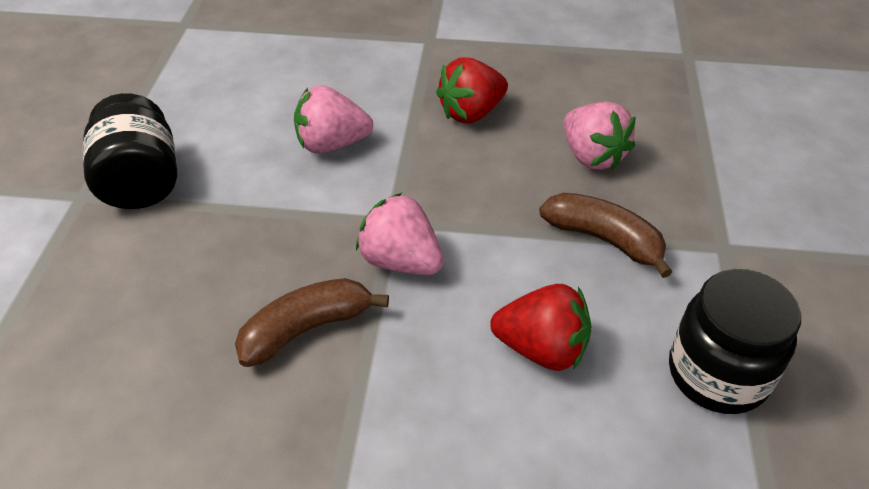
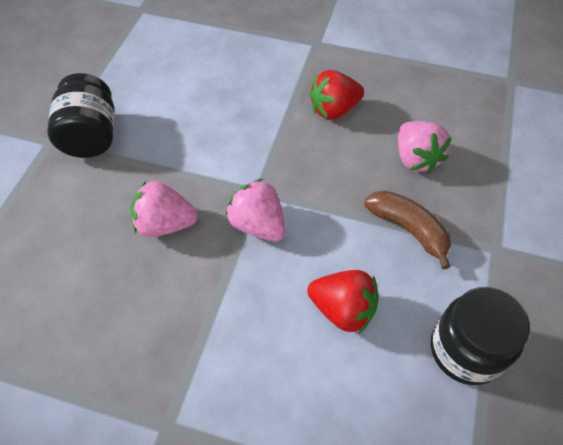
camera: 10 degrees right, 10 degrees up
(306, 329) = (183, 268): brown banana -> none
(332, 144) = (228, 123): pink strawberry -> pink strawberry (165, 224)

